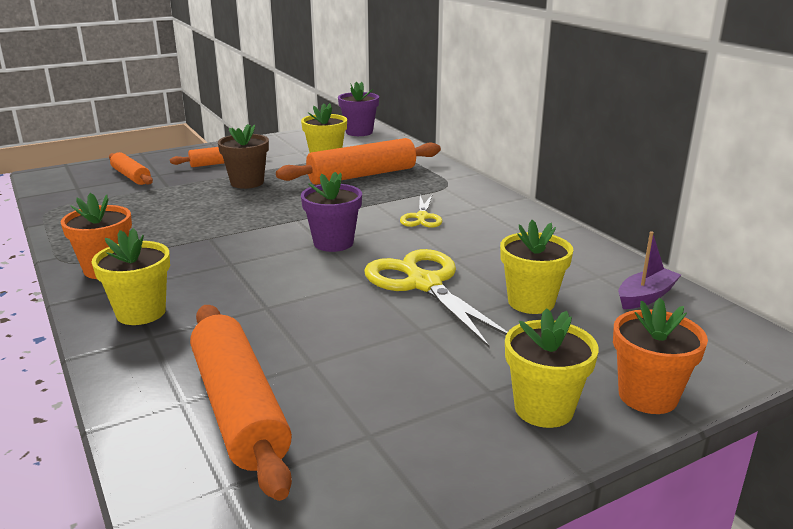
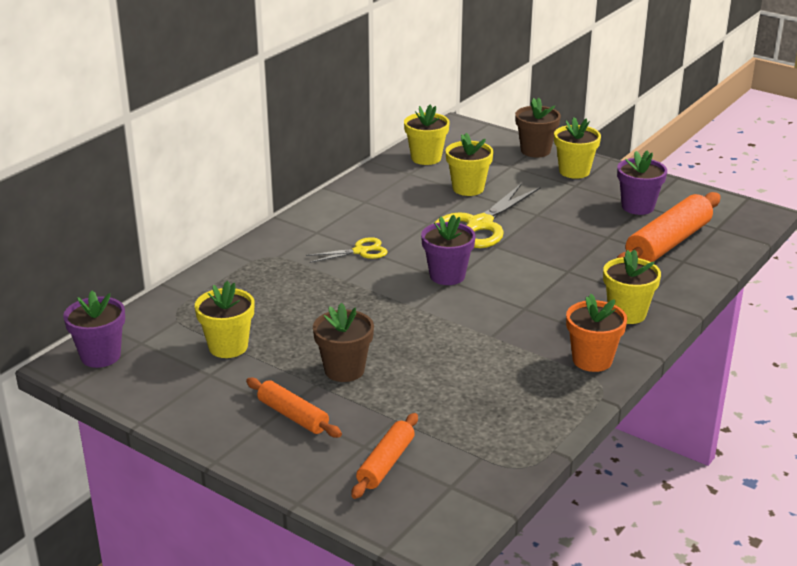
camera: 115 degrees left, 5 degrees up
(362, 175) = (272, 308): orange rolling pin -> none
(371, 426) = (637, 207): none -> purple flower pot
(645, 296) = (426, 158): purple boat -> yellow flower pot
(647, 396) = (535, 151): orange flower pot -> brown flower pot

